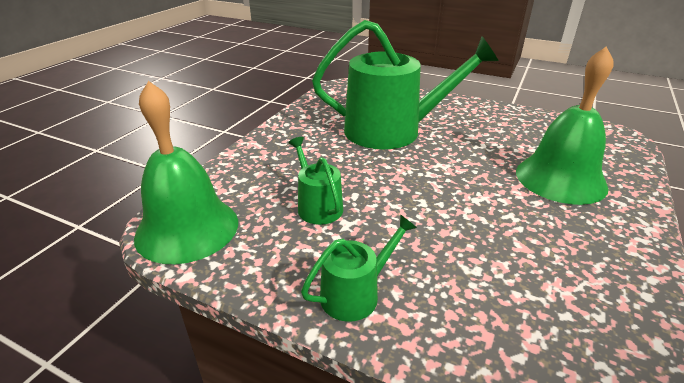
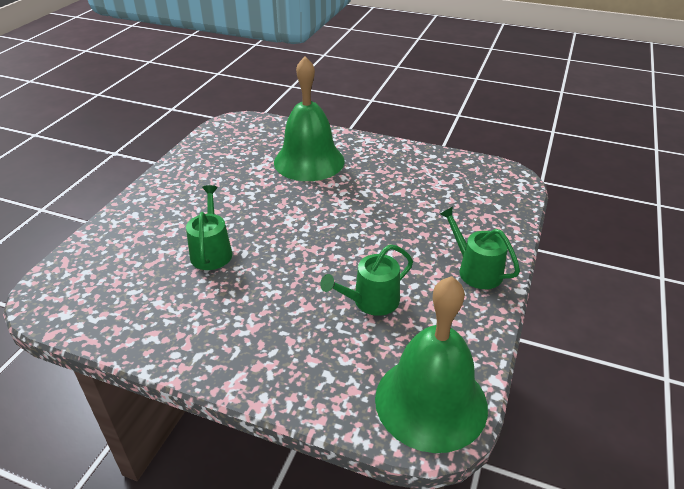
camera: 95 degrees left, 5 degrees up
(392, 131) = (211, 252): green watering can -> green watering can, size x0.47

